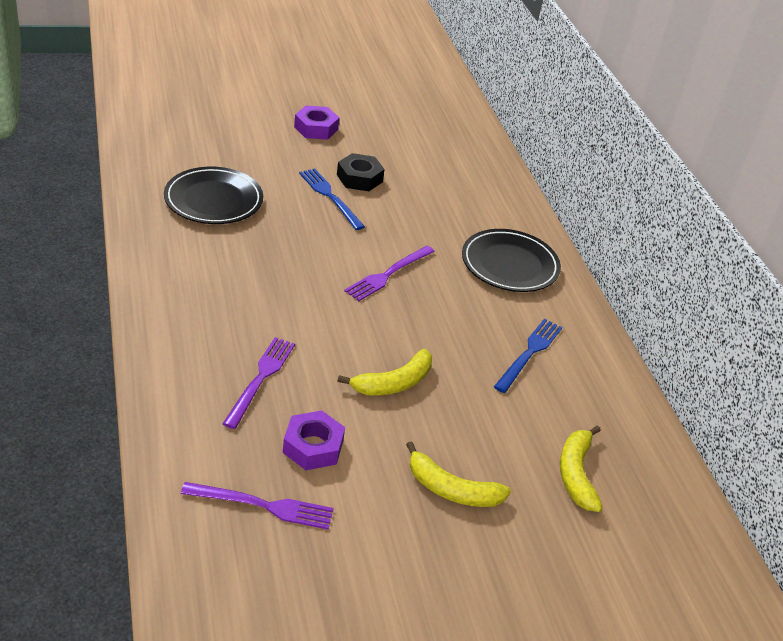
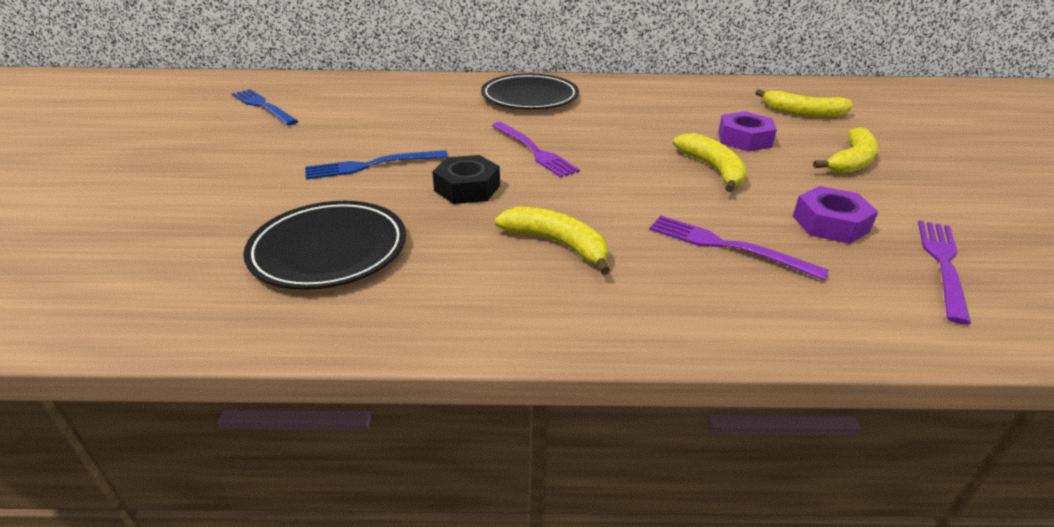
camera: 70 degrees left, 5 degrees down
(242, 293) = (557, 244): none -> yellow banana
(316, 128) = (210, 157): purple nut -> purple nut (744, 139)
(359, 178) = (344, 144): black nut -> black nut (467, 188)
(529, 353) = (657, 107): blue fork -> blue fork (263, 106)

